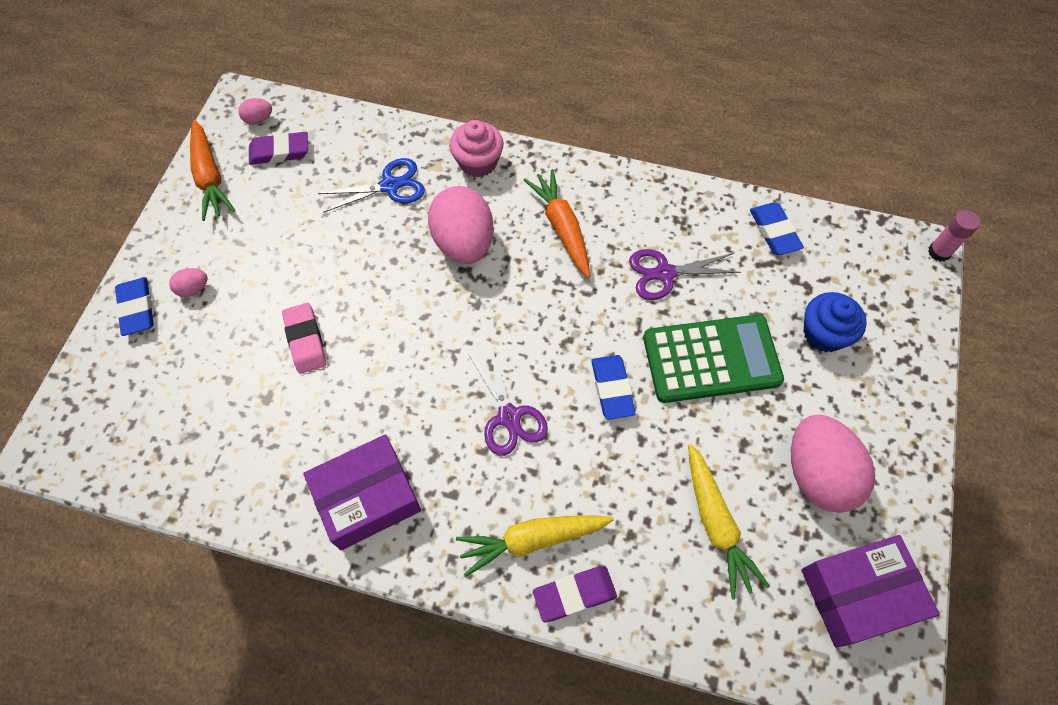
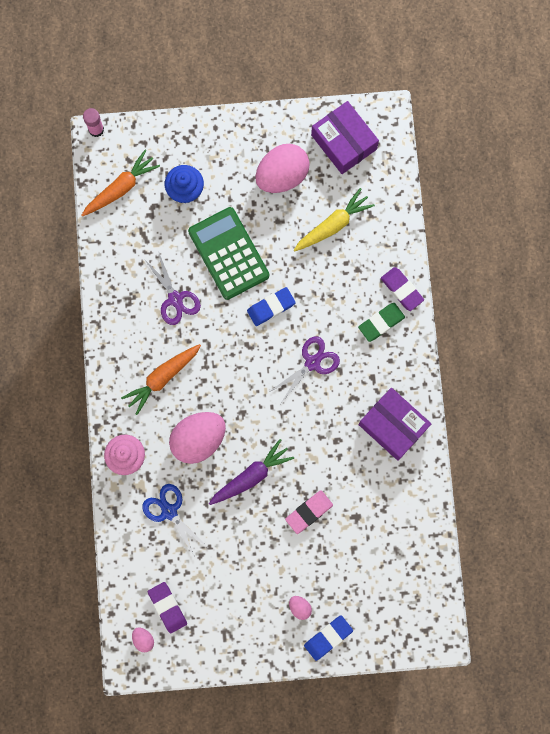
camera: 110 degrees left, 15 degrees up
(210, 177) = (208, 647): orange carrot -> orange carrot (121, 188)
(388, 288) = (251, 476): none -> purple carrot
(532, 540) = (381, 323): yellow carrot -> green eraser
(774, 231) = (116, 237): blue eraser -> none

